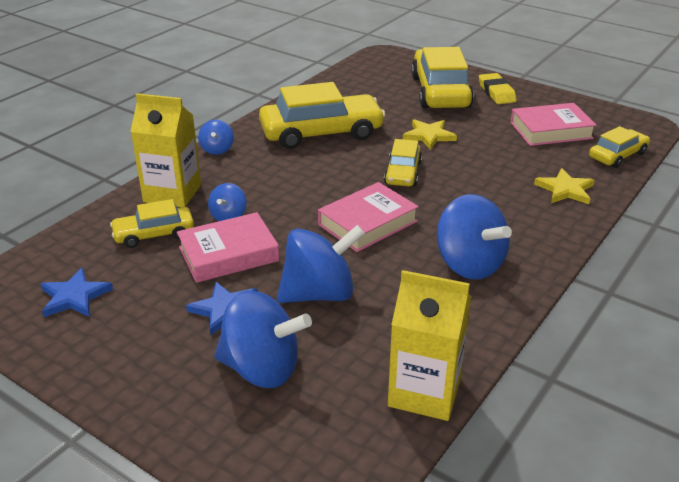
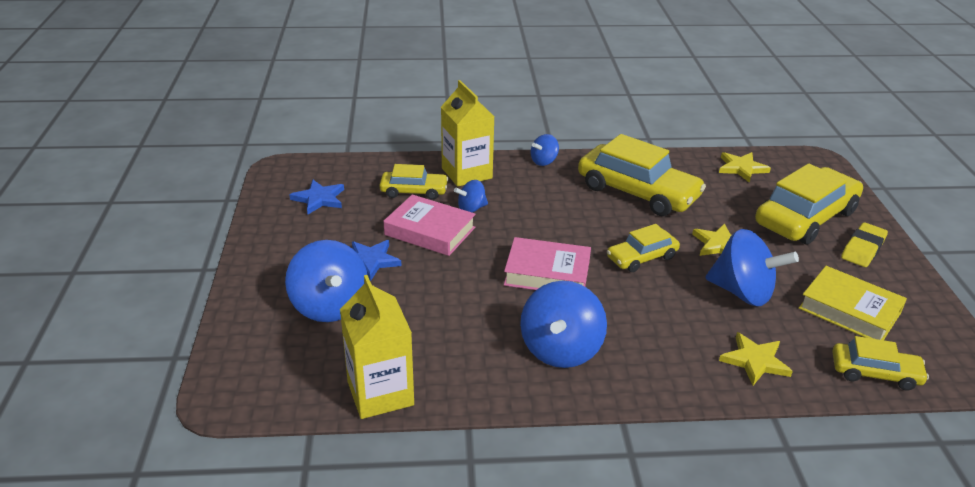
camera: 50 degrees right, 0 degrees up
(154, 234) = (414, 191): yellow car -> yellow car turned 150 degrees clockwise
(319, 294) = (434, 292): blue spinning top -> blue spinning top (743, 293)
(353, 82) = (741, 168): none -> yellow star
(551, 130) = (849, 310): pink book -> yellow book

